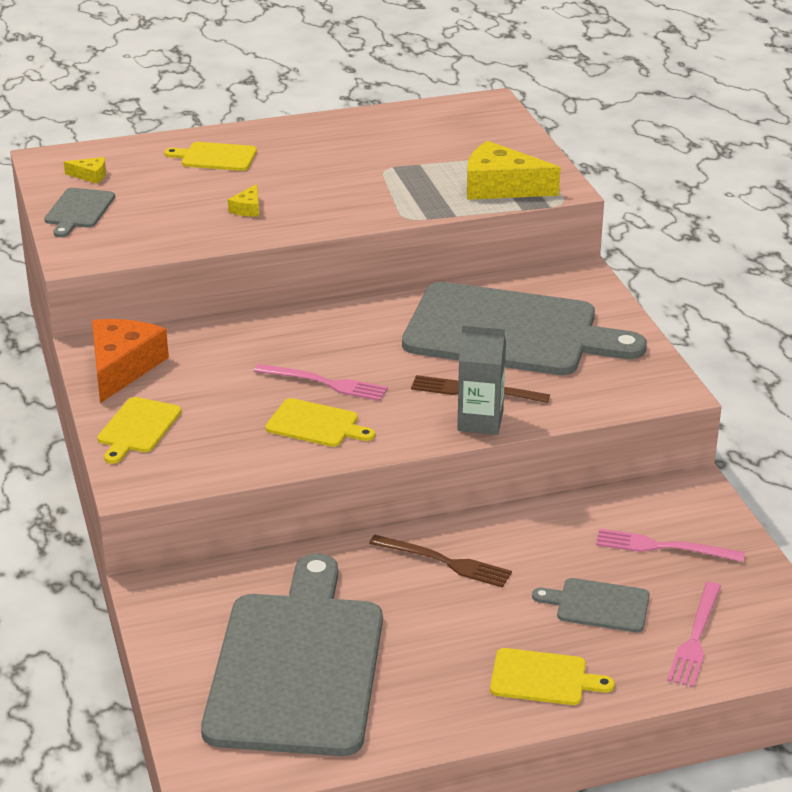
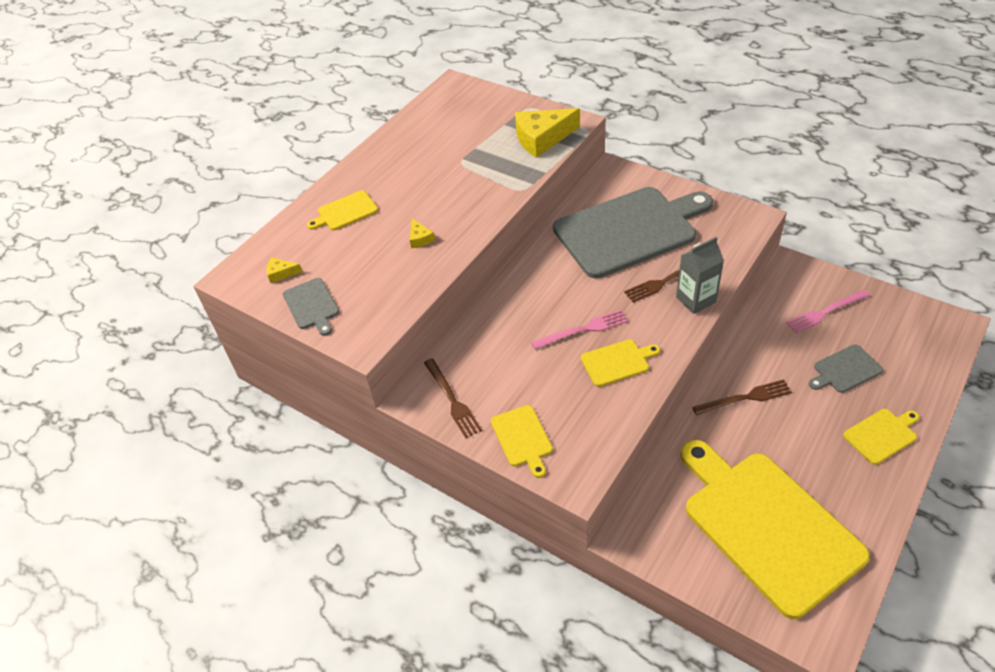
camera: 35 degrees left, 15 degrees up
(90, 175) = (281, 273): yellow cheese -> yellow cheese turned 150 degrees counterclockwise
(122, 367) = (452, 399): orange cheese -> brown fork
(297, 665) = (767, 525): grey cutting board -> yellow cutting board
(695, 637) = (908, 356): pink fork -> none

